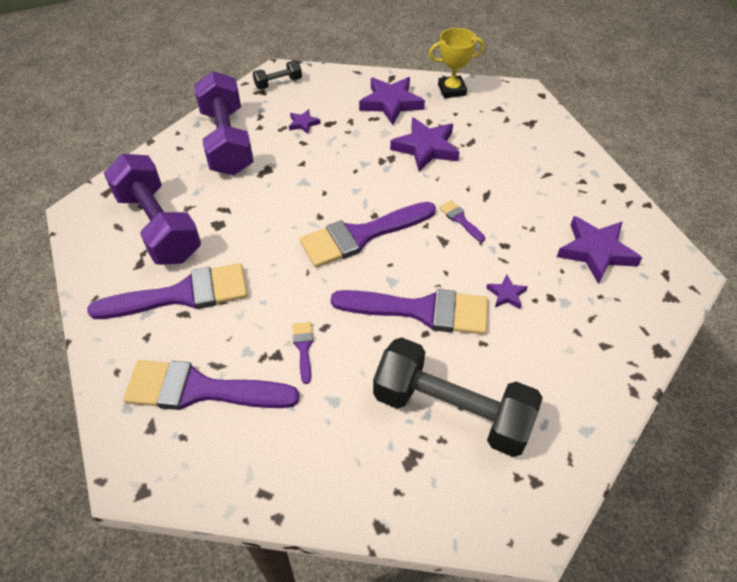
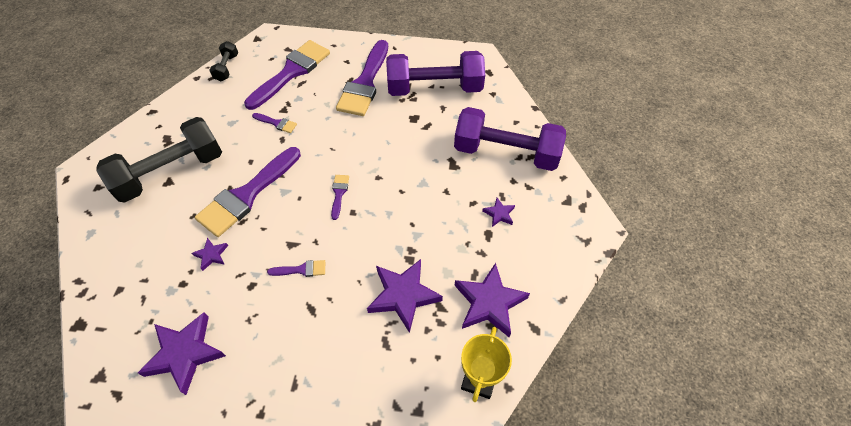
camera: 120 degrees right, 5 degrees up
(278, 83) = (575, 220): black dumbbell -> black dumbbell (227, 68)
(361, 235) = (339, 193): purple brush -> purple brush, size x0.43

